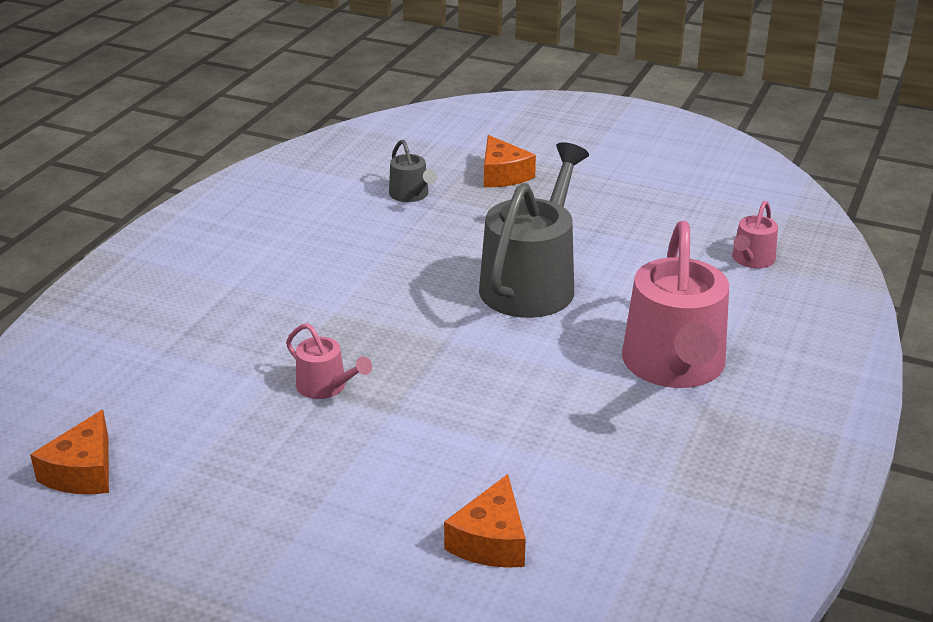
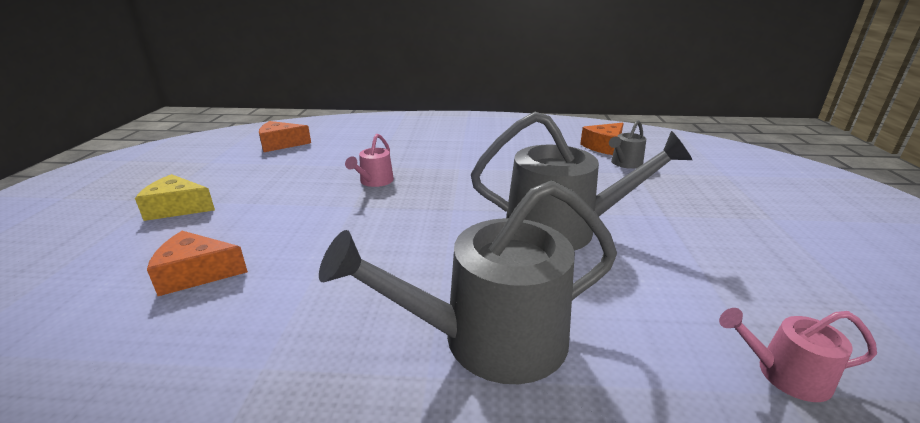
camera: 70 degrees right, 5 degrees down
(289, 577) = (177, 208): none -> yellow cheese
(503, 175) = (706, 188): orange cheese -> orange cheese (604, 146)
(674, 366) = (490, 339): pink watering can -> grey watering can

